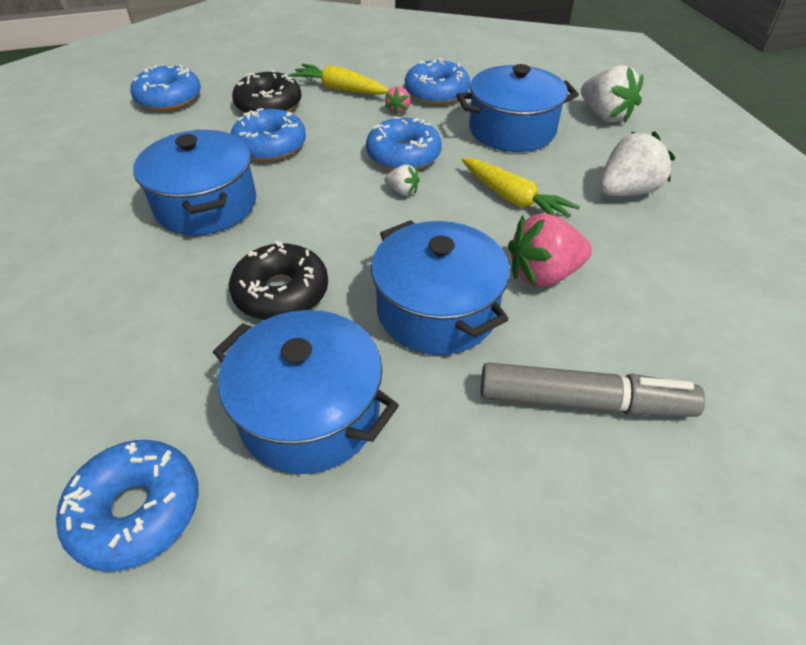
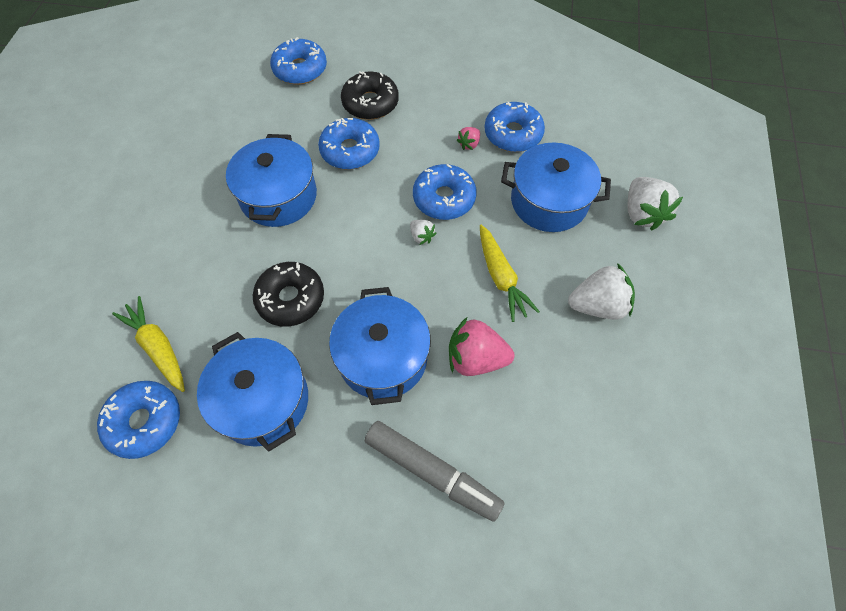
camera: 25 degrees right, 15 degrees up
(340, 89) = (435, 102): yellow carrot -> yellow carrot (158, 347)

